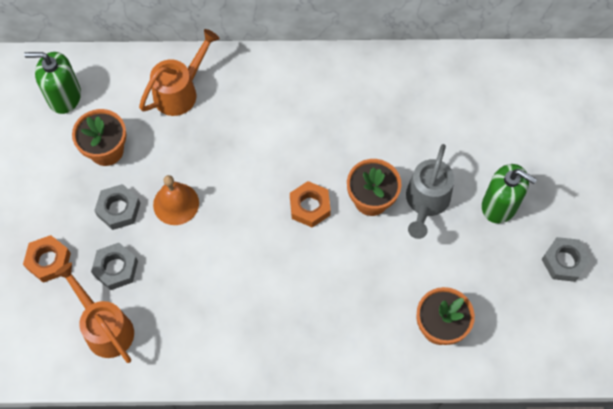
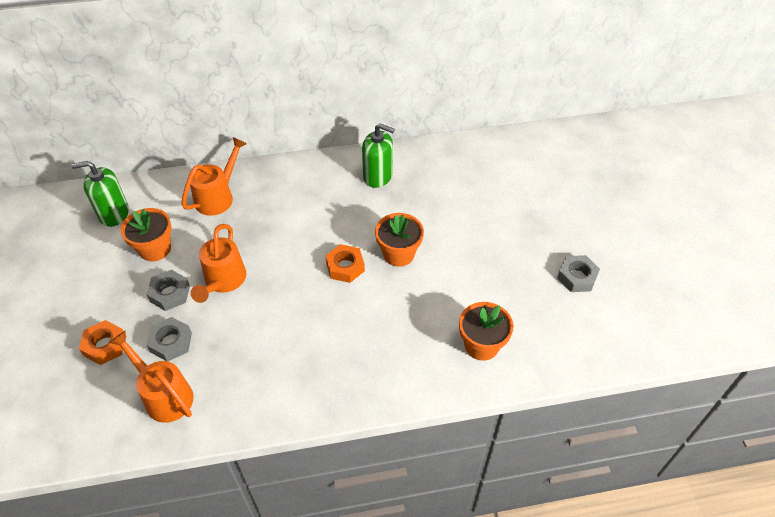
camera: 10 degrees left, 15 degrees down
(176, 203) = (223, 281): orange bell -> orange watering can
(426, 202) = (446, 249): grey watering can -> none
(499, 205) = (510, 243): green soap dispenser -> green soap dispenser (378, 176)

